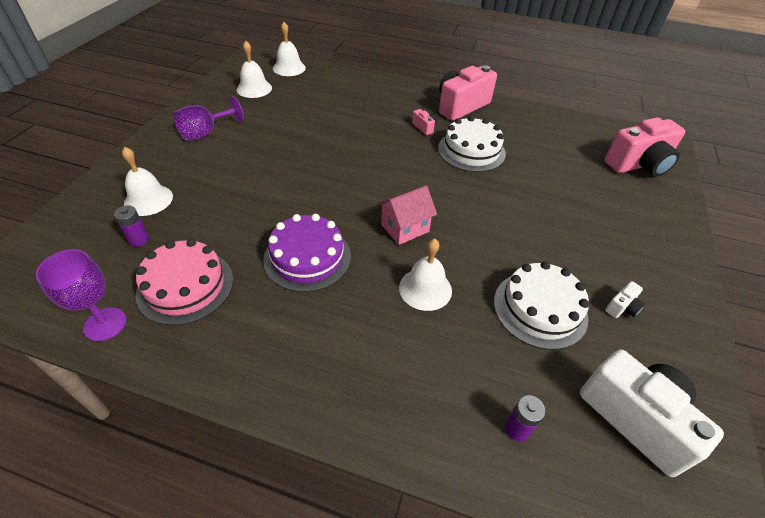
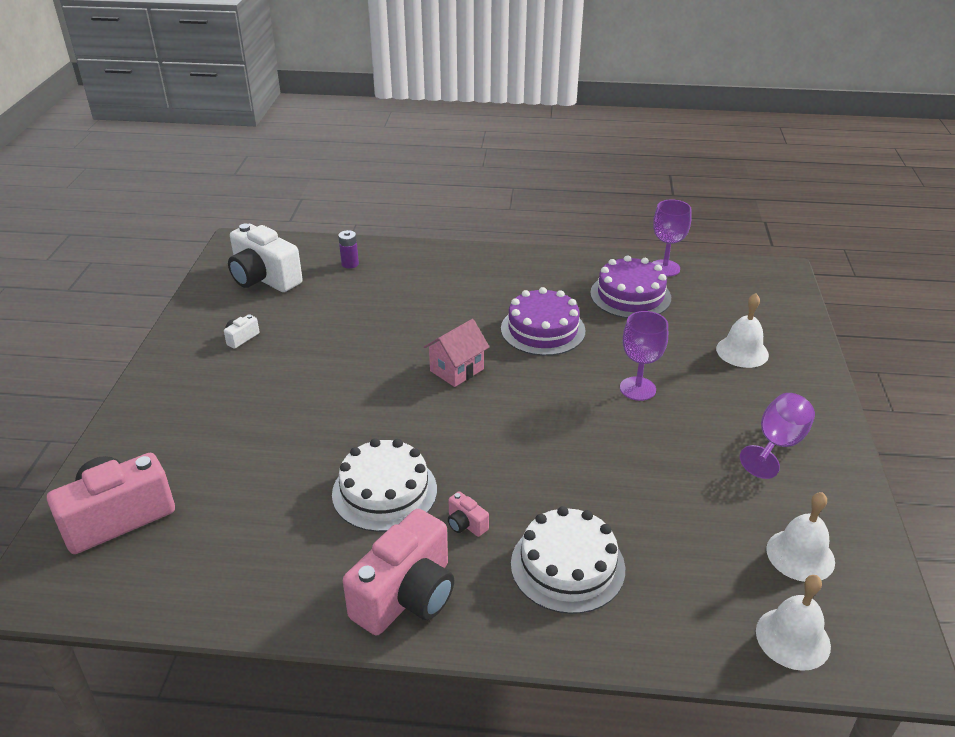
camera: 170 degrees right, 10 degrees down
(139, 240) = (707, 318): purple battery -> none
(185, 286) = (630, 295): pink cake -> purple cake
(264, 184) = (637, 389): none -> purple goblet
(425, 289) = (425, 324): white bell -> none
(540, 309) = (319, 326): white cake -> white cake (567, 566)

